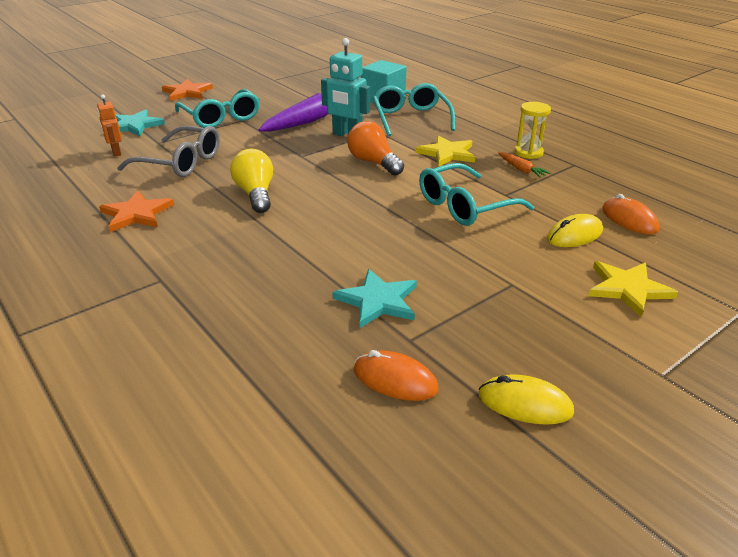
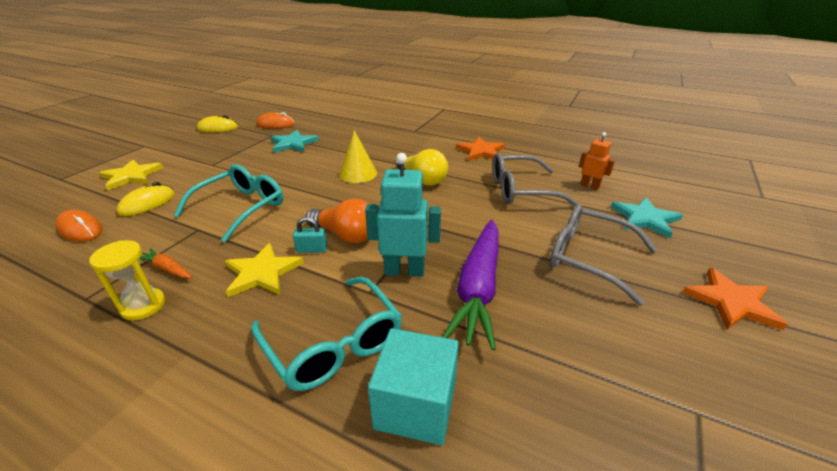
camera: 155 degrees right, 0 degrees up
(221, 118) = (588, 258): turquoise glasses -> grey glasses
(318, 218) = (358, 173): none -> yellow cone
(406, 159) = (312, 249): none -> turquoise padlock

